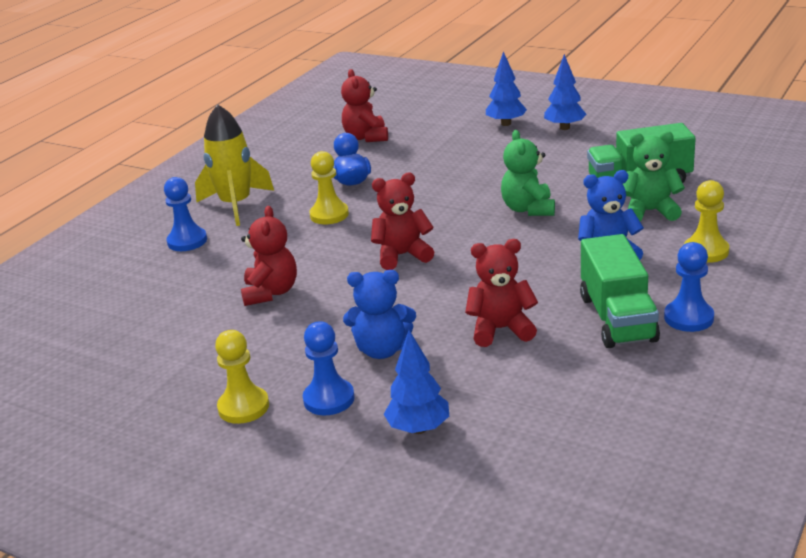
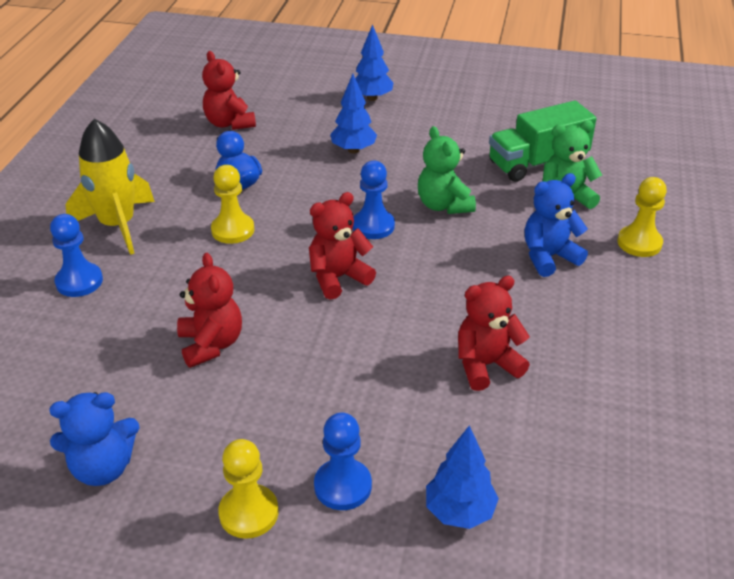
camera: 20 degrees left, 10 degrees up
(382, 350) = (372, 409): blue teddy bear -> blue teddy bear (103, 468)
(564, 128) = (434, 100): blue tree -> blue tree (353, 150)
(617, 318) = (595, 336): green truck -> none
(688, 318) = (661, 327): blue pawn -> blue pawn (373, 226)

